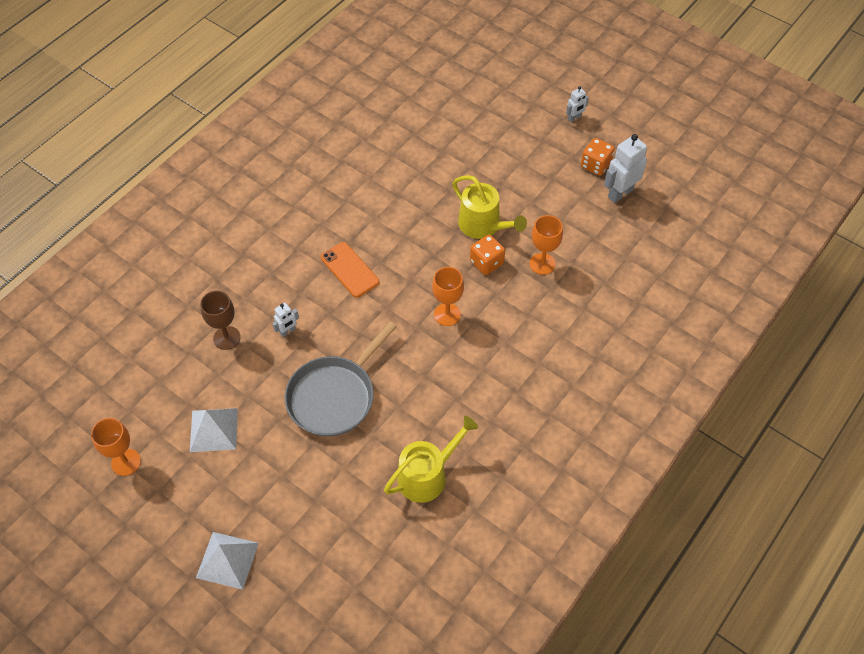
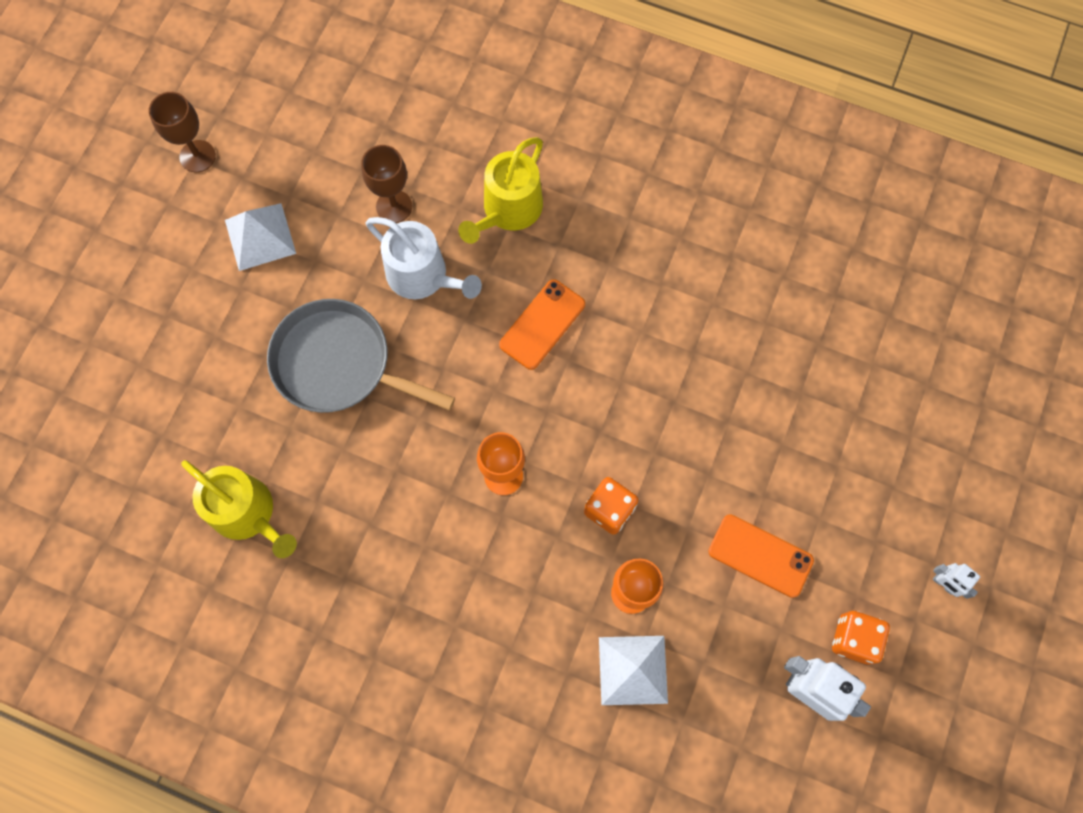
camera: 75 degrees right, 15 degrees up
(126, 462) = (197, 156): orange goblet -> brown goblet
(227, 560) = (94, 310): white pyramid -> white pyramid (633, 670)
(288, 331) = (423, 276): white robot -> white watering can
(483, 225) = (676, 489): yellow watering can -> yellow watering can (508, 210)
(536, 195) = (760, 556): none -> orange phone

